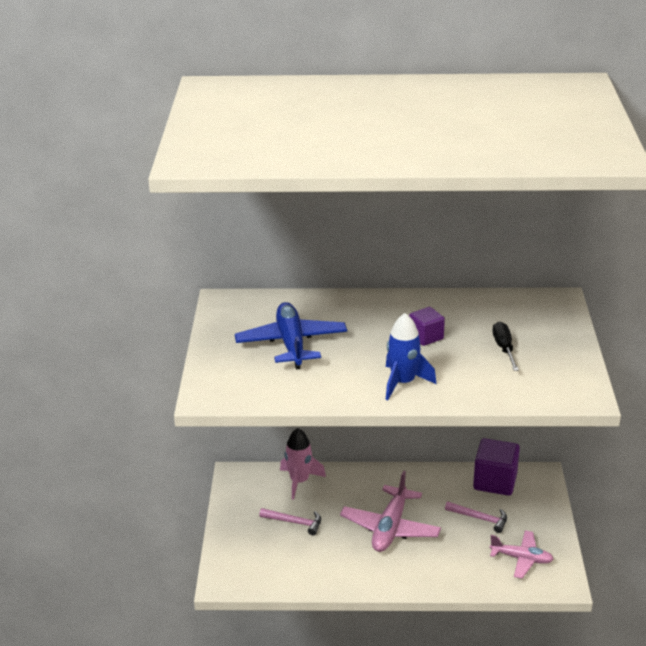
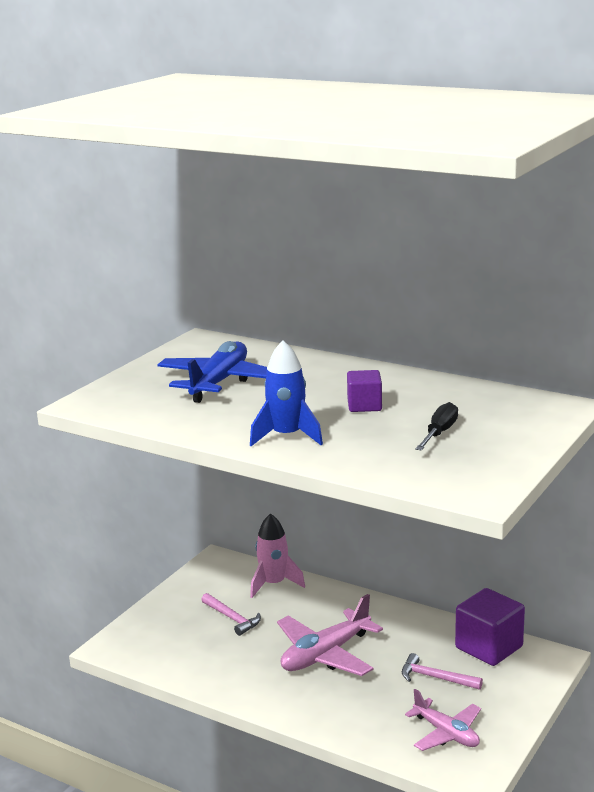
camera: 30 degrees right, 10 degrees down
(480, 518) = (435, 678): pink hammer -> pink hammer turned 150 degrees clockwise

